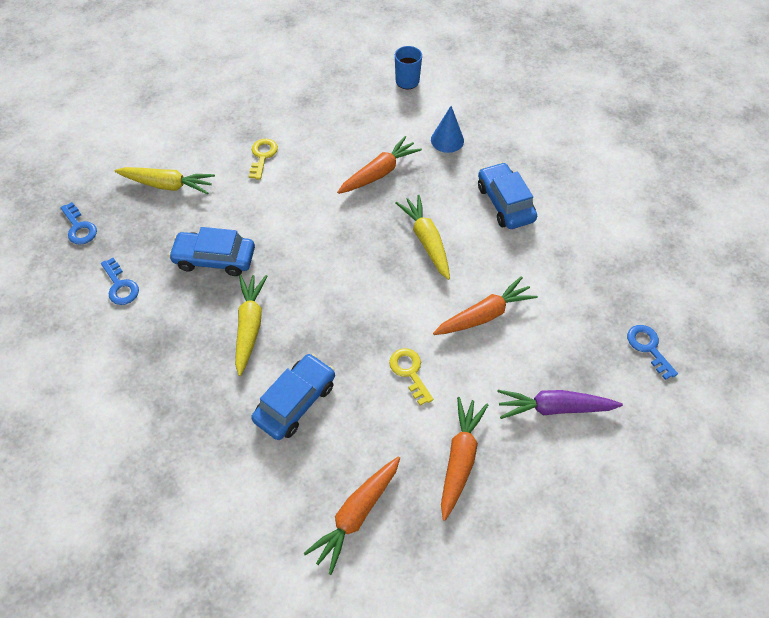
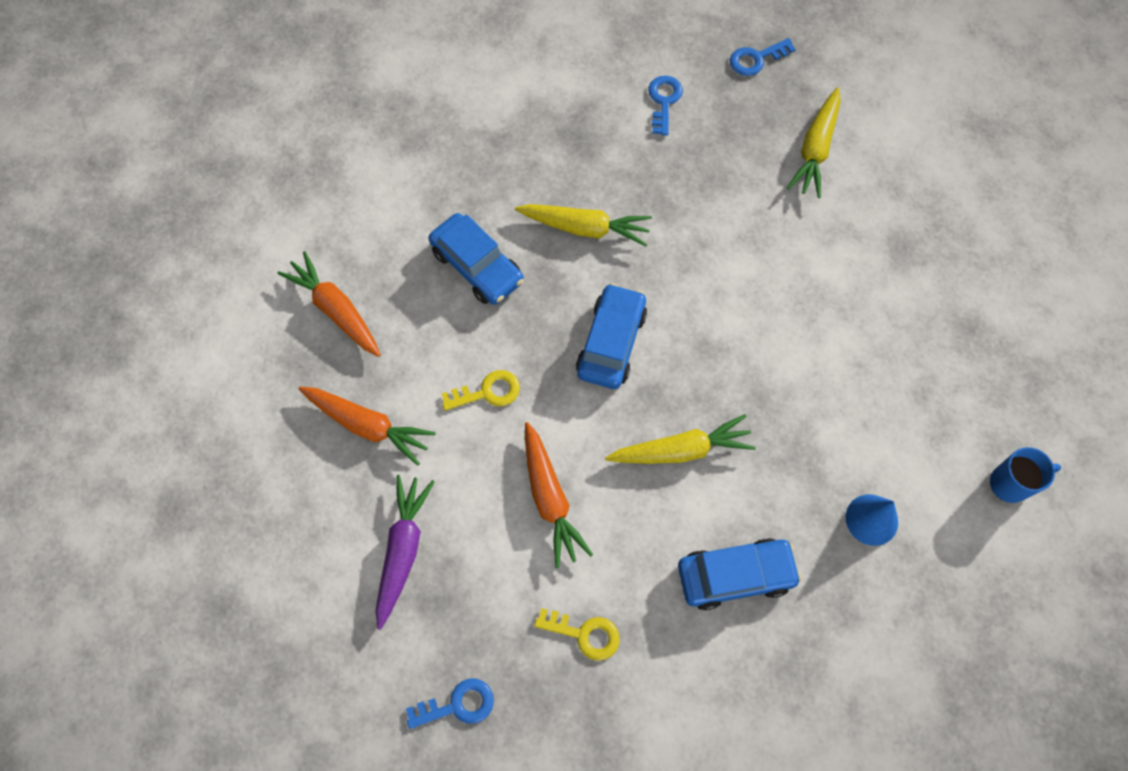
camera: 100 degrees right, 10 degrees up
(120, 286) = (664, 101): blue key -> blue key turned 120 degrees clockwise
(215, 259) = (688, 197): blue car -> blue car (611, 343)
(262, 156) = (858, 262): yellow key -> yellow key (584, 634)
(379, 173) = (812, 409): orange carrot -> none

